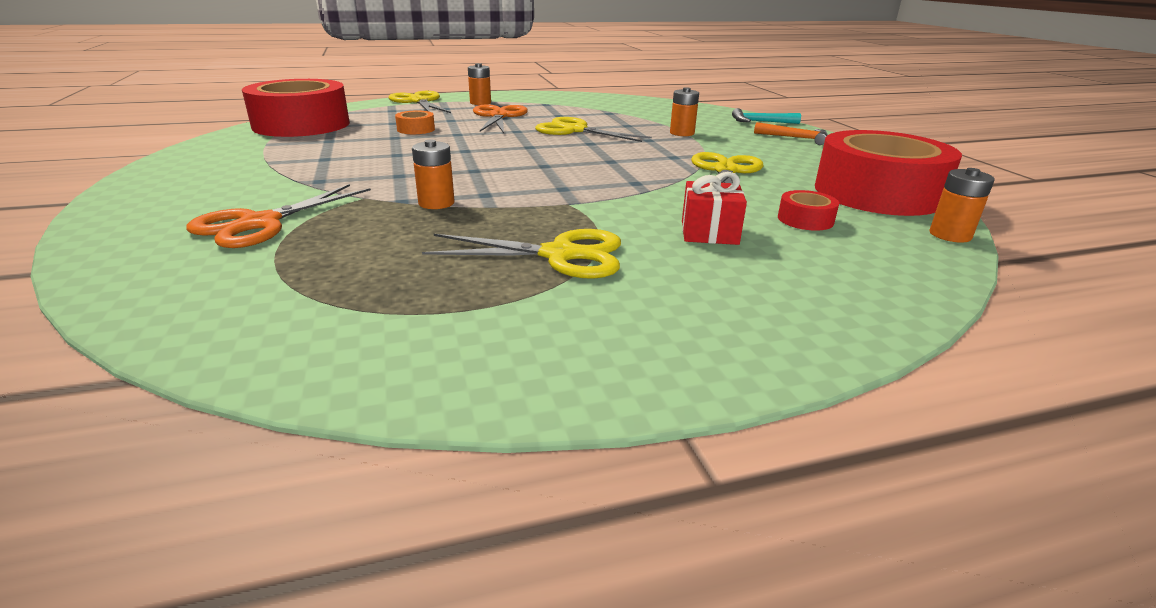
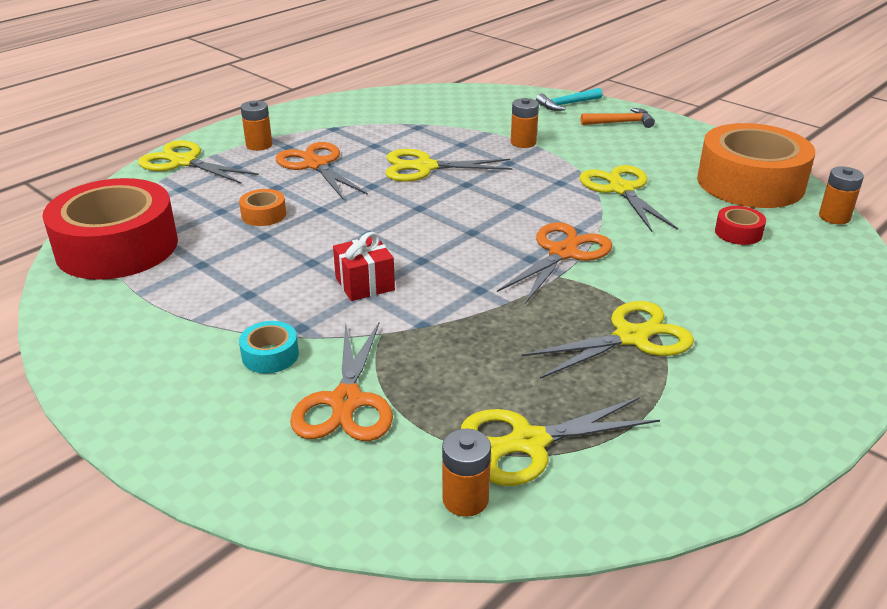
camera: 30 degrees left, 5 degrees up
(270, 188) = (270, 355): none -> turquoise tape
(330, 290) = (529, 442): none -> yellow scissors
(436, 203) = (455, 316): orange battery -> orange battery (465, 499)
(598, 192) = (563, 253): none -> orange scissors
(709, 232) = (696, 272): red gift -> red gift (365, 284)
(877, 193) = (750, 183): red tape -> orange tape

